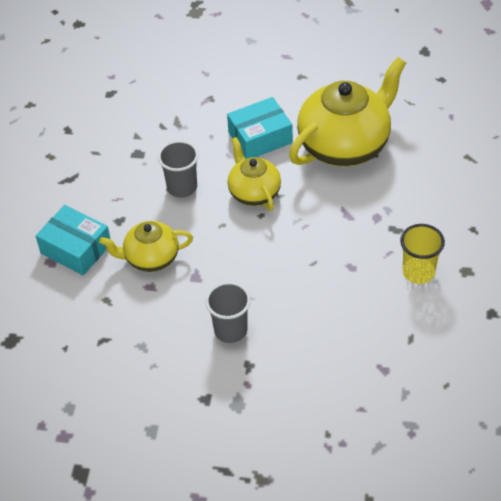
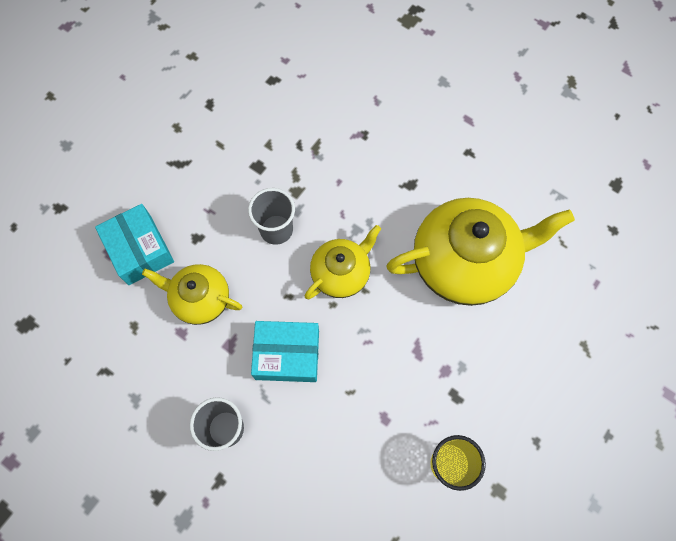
camera: 25 degrees right, 20 degrees up
(254, 192) = (341, 273): yellow teapot -> yellow teapot turned 45 degrees clockwise
(260, 137) = (385, 208): turquoise box -> turquoise box (287, 355)

